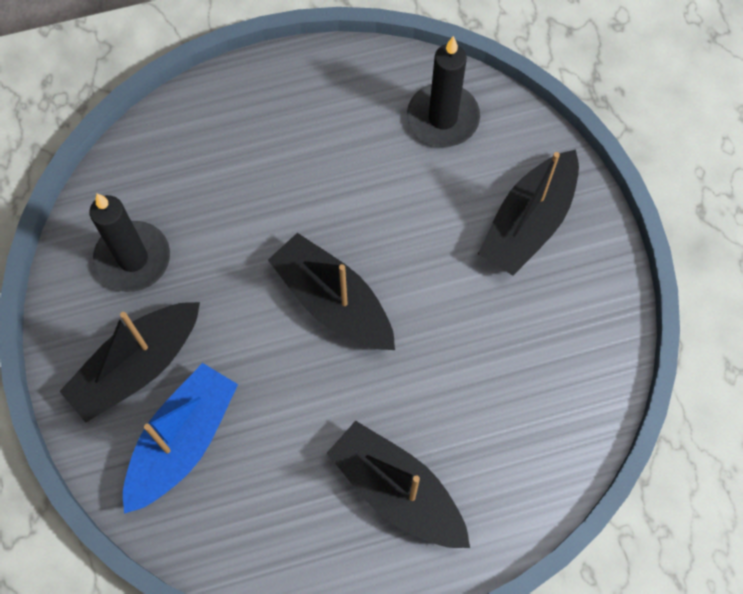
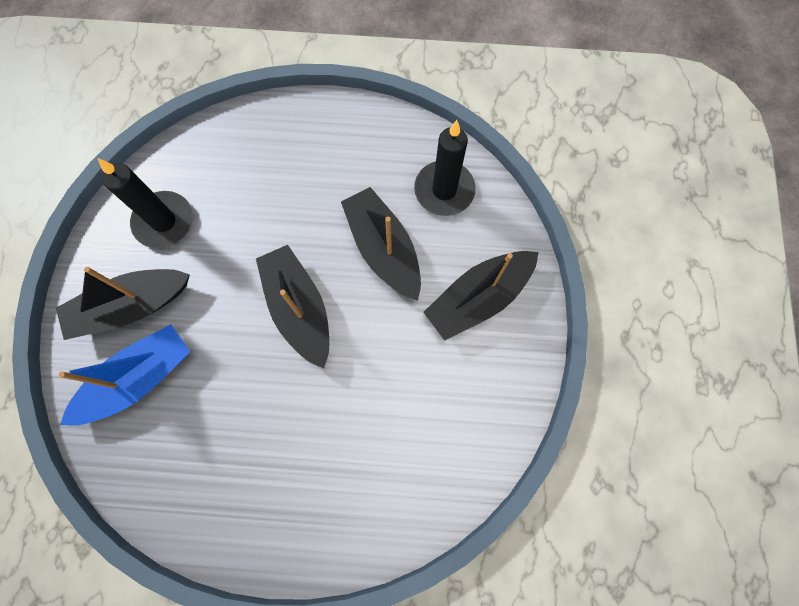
camera: 20 degrees right, 5 degrees up
(397, 491) = (285, 482): black boat -> black boat (383, 249)

